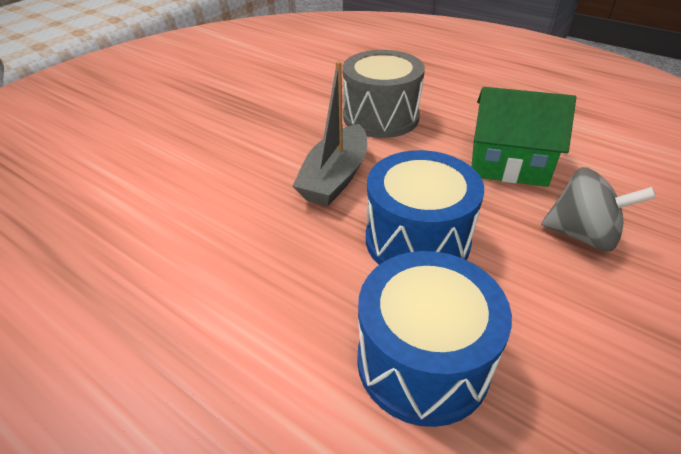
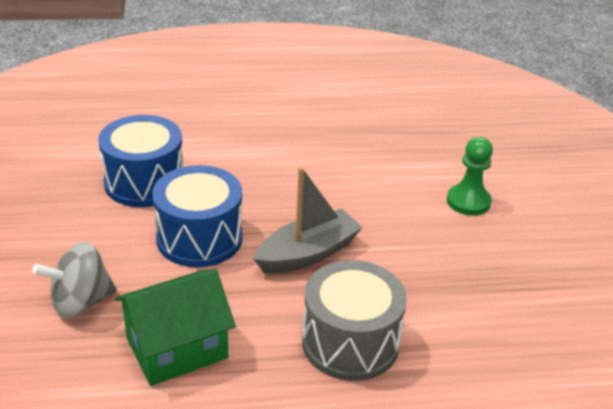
camera: 135 degrees right, 5 degrees down
(151, 152) = (468, 201): none -> green pawn
(335, 177) = (308, 253): grey boat -> grey boat turned 75 degrees clockwise

